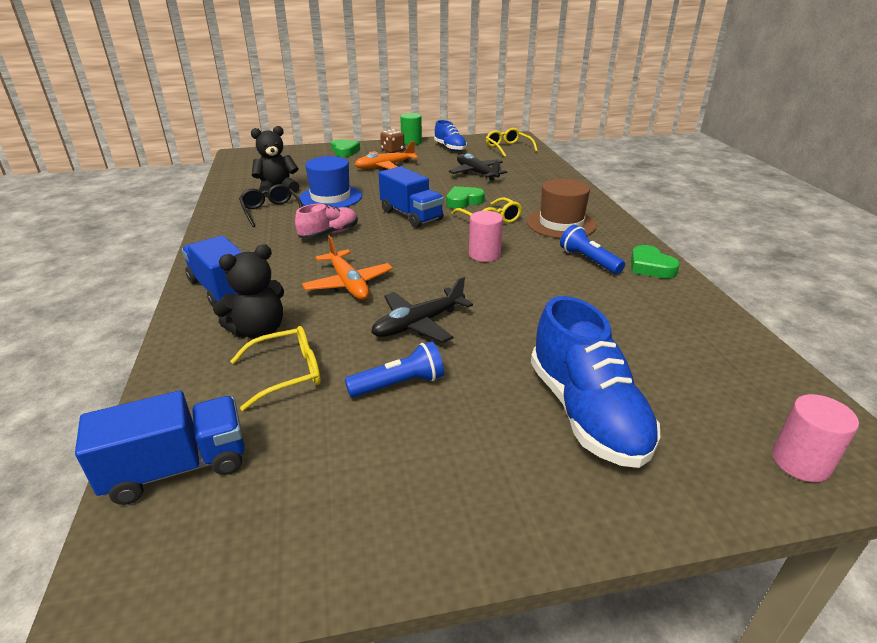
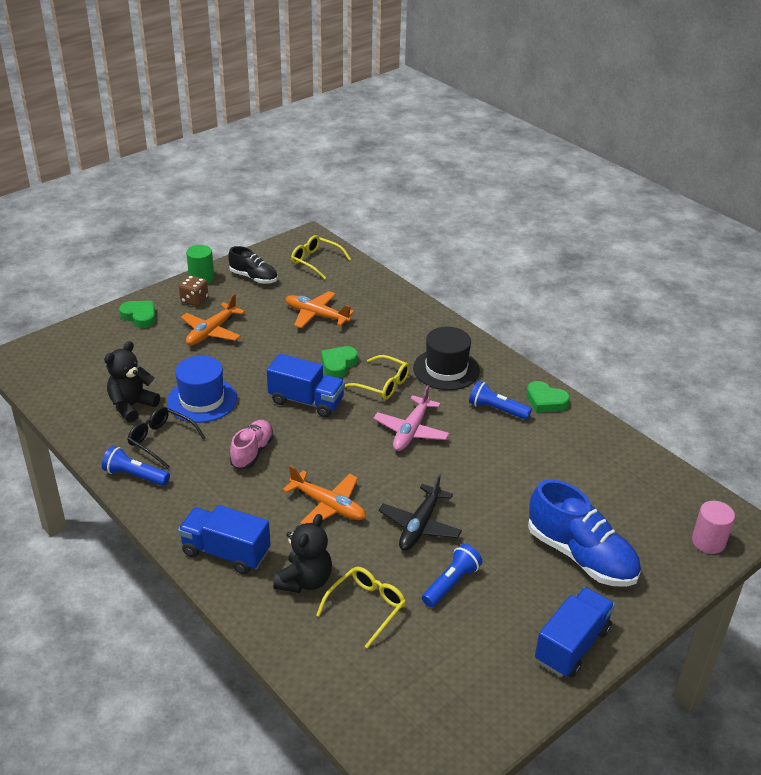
camera: 30 degrees left, 5 degrees up
(177, 467) = (368, 703): blue truck -> blue truck (572, 645)
(225, 225) = (135, 476): none -> blue flashlight
(450, 148) = (254, 277): blue shoe -> black shoe
(476, 173) = (316, 315): black plane -> orange plane
(484, 254) = (411, 431): pink cylinder -> pink plane
(561, 224) = (446, 369): brown hat -> black hat

